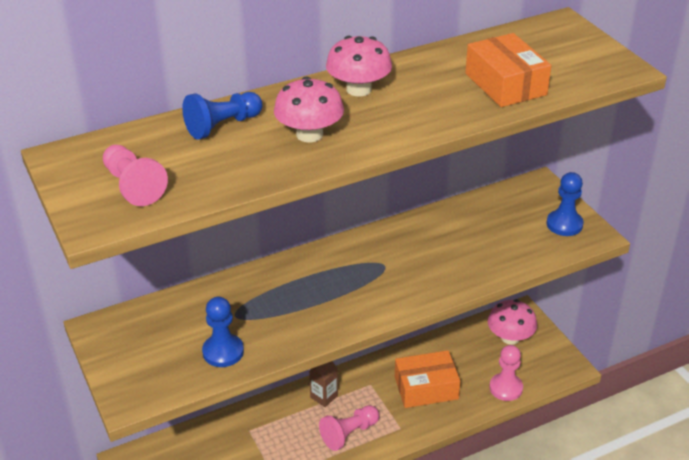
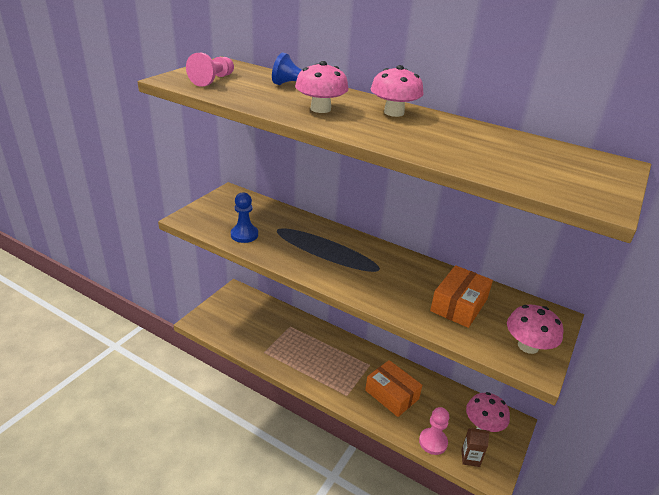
camera: 55 degrees right, 5 degrees down
(324, 396) = (341, 347): brown carton -> brown carton (470, 458)
(349, 434) = (322, 371): pink pawn -> none
(505, 84) = (484, 157): orange box -> orange box (459, 305)
(564, 224) = (528, 346): blue pawn -> pink mushroom

